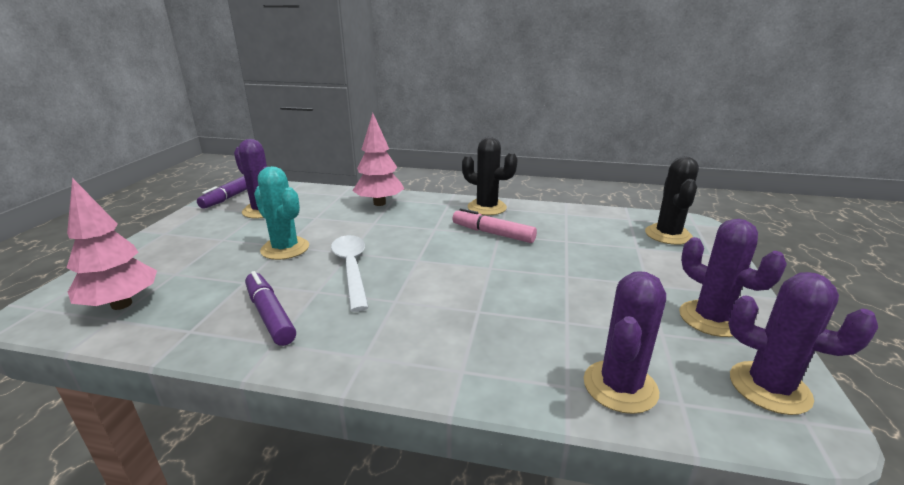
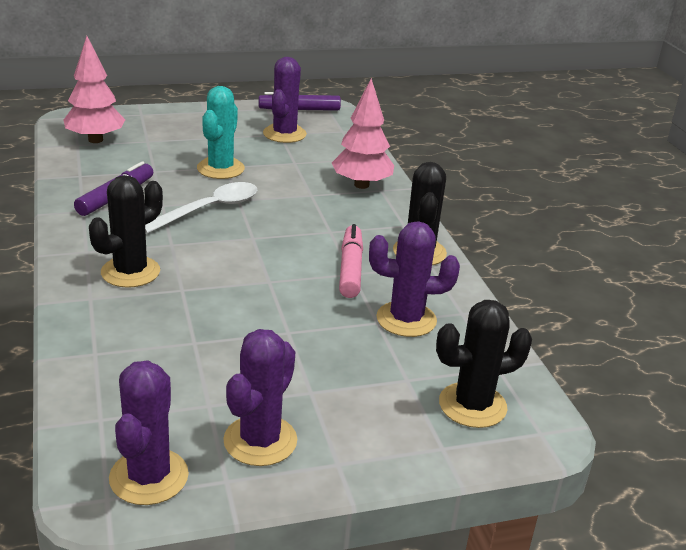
camera: 60 degrees right, 5 degrees up
(429, 334) = (130, 272): none -> black cactus
(620, 386) = (107, 381): purple cactus -> purple cactus (406, 319)

